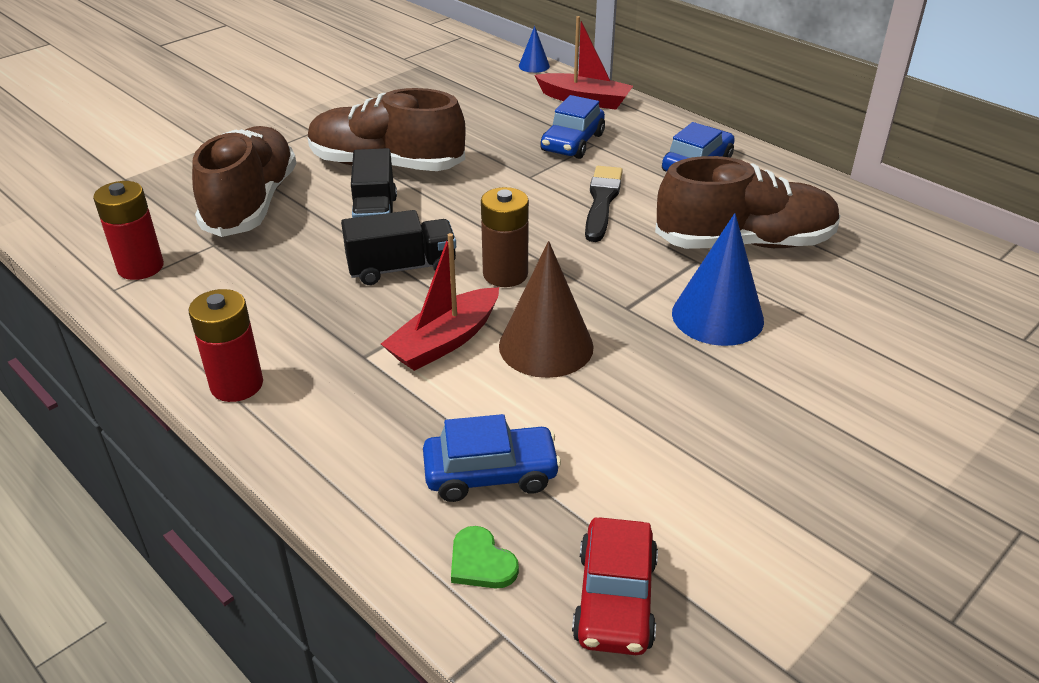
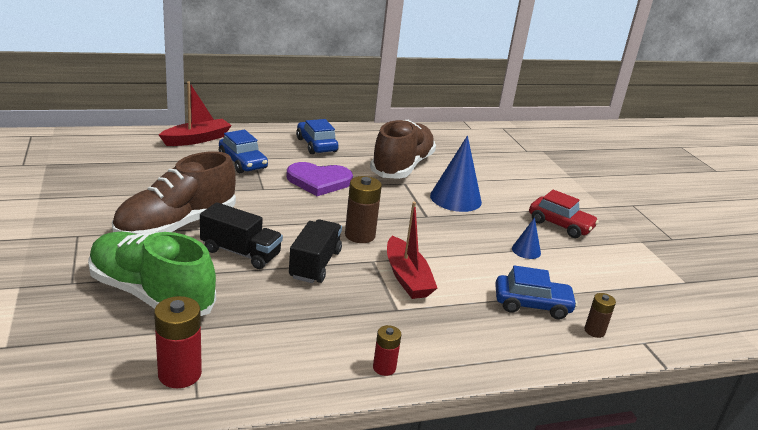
camera: 65 degrees left, 10 degrees down
(237, 385) = (384, 368): red battery -> red battery, size x0.59
(251, 203) = (151, 294): brown shoe -> green shoe
(481, 562) = (594, 331): green heart -> brown battery
(491, 474) = (532, 305): blue car -> blue car turned 75 degrees clockwise
(534, 66) = (124, 133): blue cone -> blue cone (526, 250)
(546, 346) = (439, 250): brown cone -> none
(602, 201) = (319, 181): black brush -> purple heart
(615, 599) = (633, 304): red car -> red car (560, 225)

